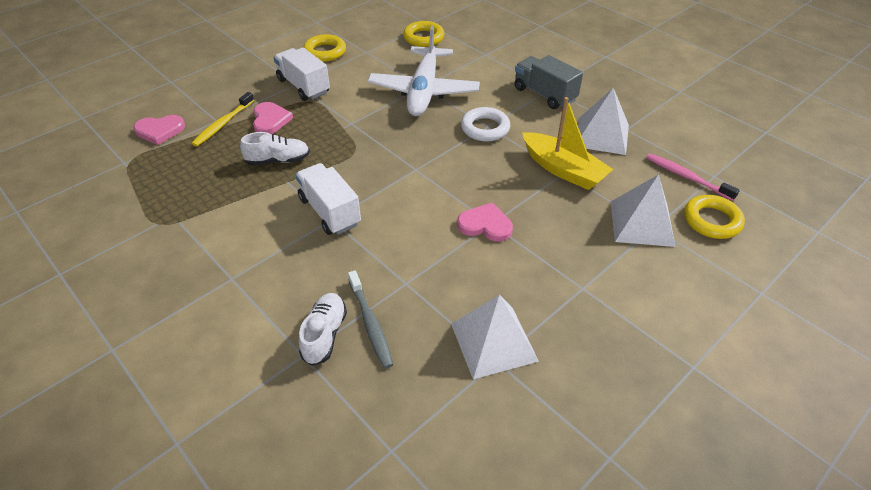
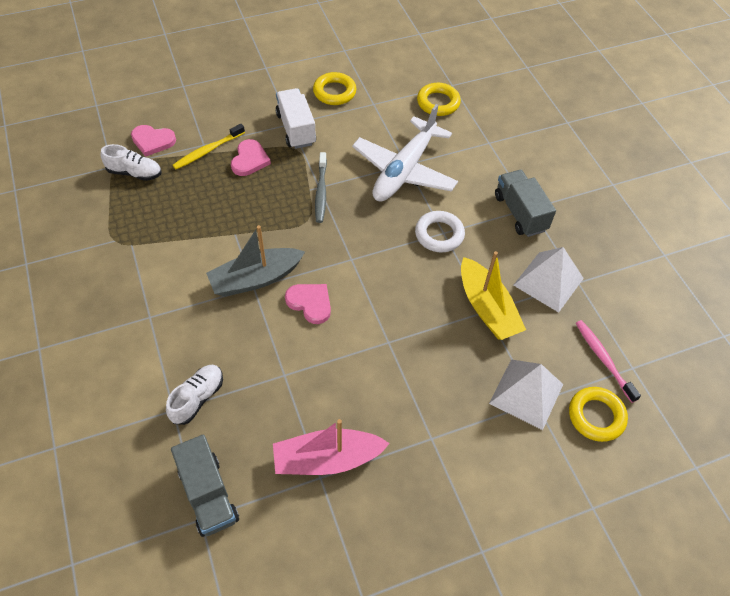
camera: 20 degrees right, 10 degrees up
(278, 160) = (237, 208): white shoe -> white shoe (134, 173)
(330, 211) = (256, 279): white truck -> grey boat
(370, 324) = (237, 402): grey toothbrush -> grey toothbrush (321, 192)
(386, 422) = (208, 494): none -> grey truck
(485, 225) = (381, 342): pink heart -> pink heart (310, 303)
(494, 342) = (327, 459): white pyramid -> pink boat

